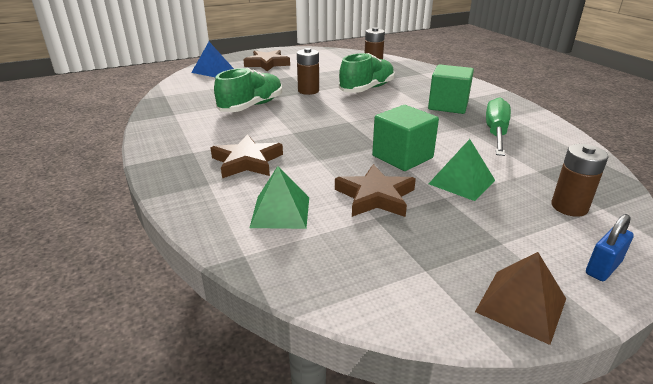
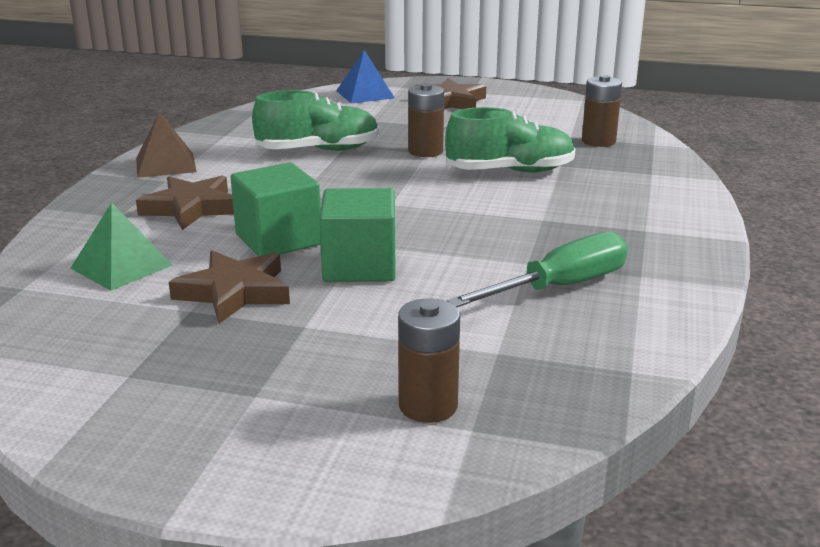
camera: 40 degrees right, 5 degrees down
(448, 105) = (578, 229): green cube -> green cube (278, 240)
(461, 182) = (363, 320): green pyramid -> none
(521, 305) = (139, 449): brown pyramid -> brown pyramid (166, 164)
(603, 268) = (301, 474): blue padlock -> none

